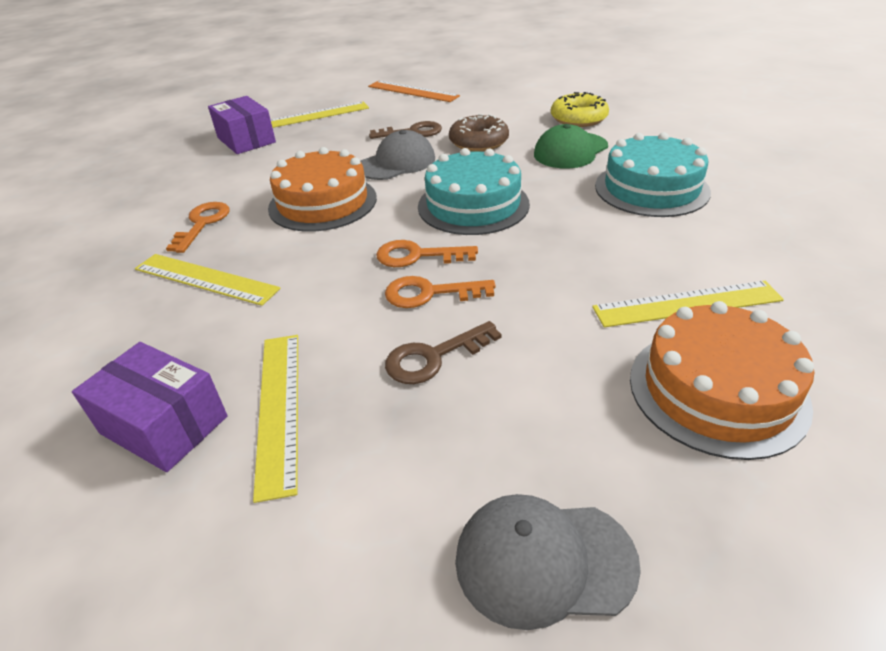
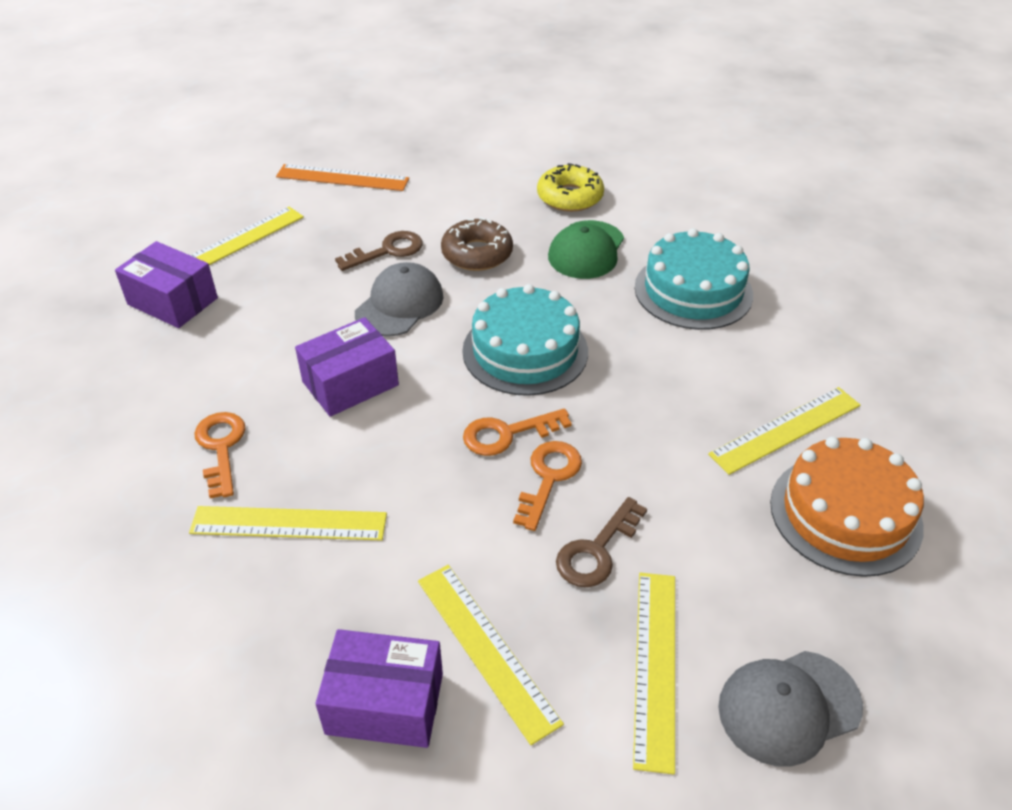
camera: 25 degrees left, 5 degrees up
(323, 202) = (350, 383): orange cake -> purple box
(422, 471) = (655, 666): none -> yellow ruler
(430, 293) = (549, 478): orange key -> orange key turned 135 degrees clockwise

